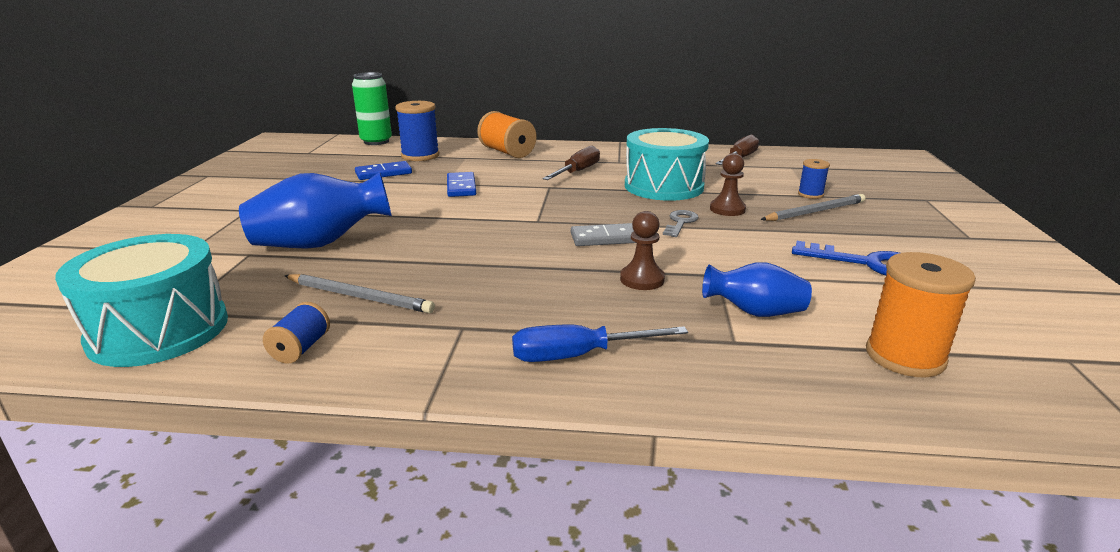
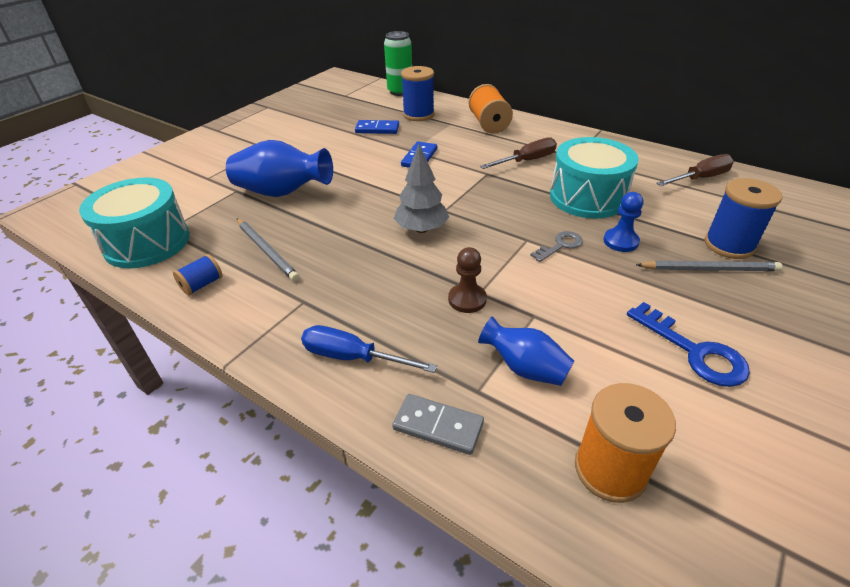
camera: 30 degrees right, 15 degrees up
(530, 239) = (421, 229): none -> grey tree
(605, 238) = (480, 245): grey domino -> grey domino (438, 426)
(727, 209) = (620, 241): brown pawn -> blue pawn
(810, 194) = (729, 245): blue spool -> blue spool, size x1.81

